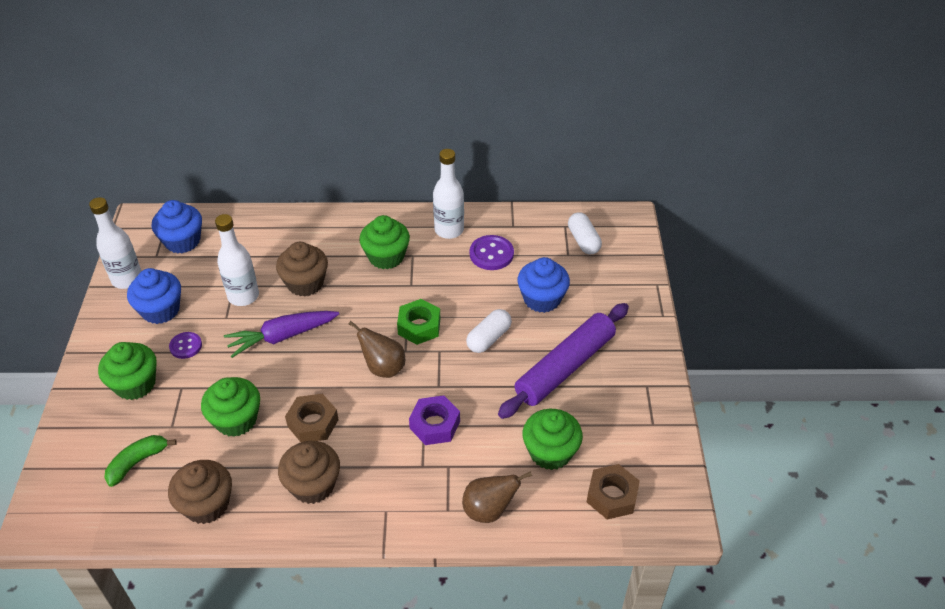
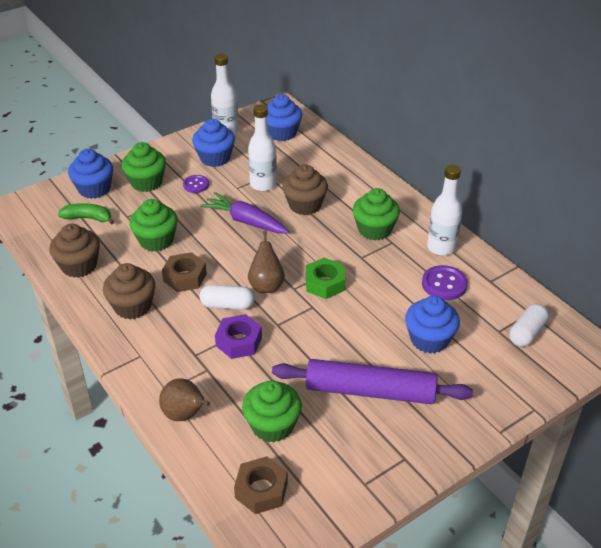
camera: 55 degrees right, 5 degrees down
(94, 434) = (94, 189): none -> blue cupcake
(488, 338) = (353, 328): white capsule -> white capsule (227, 305)

